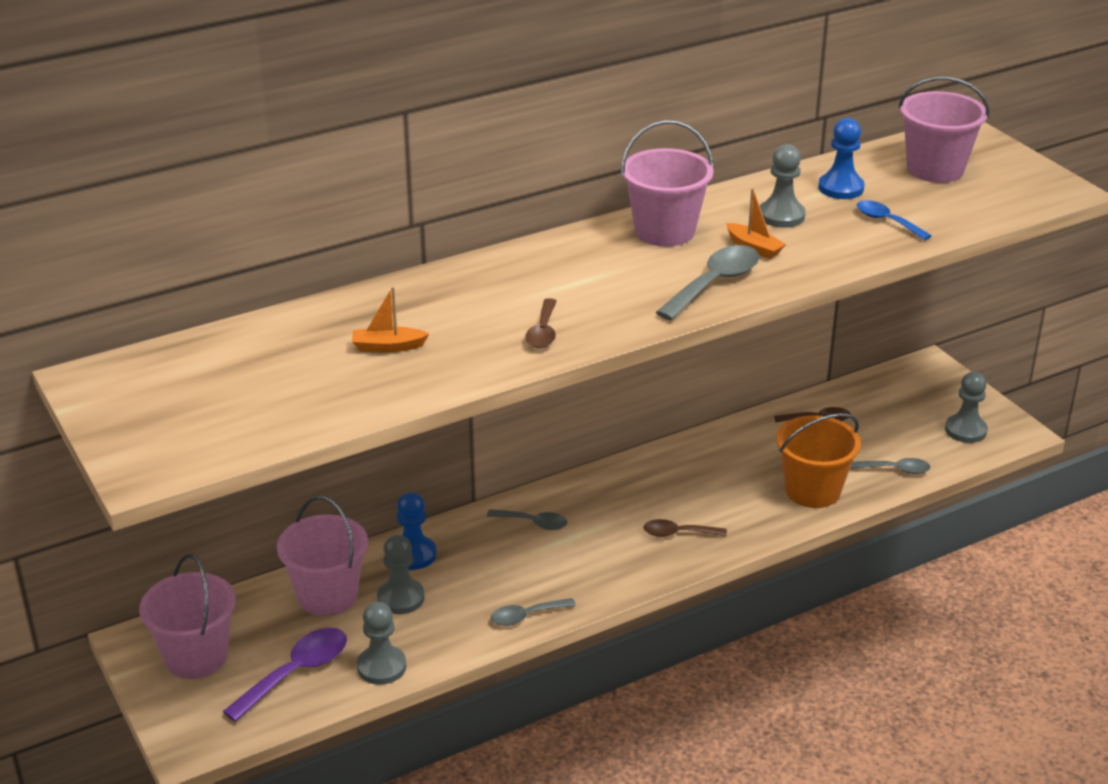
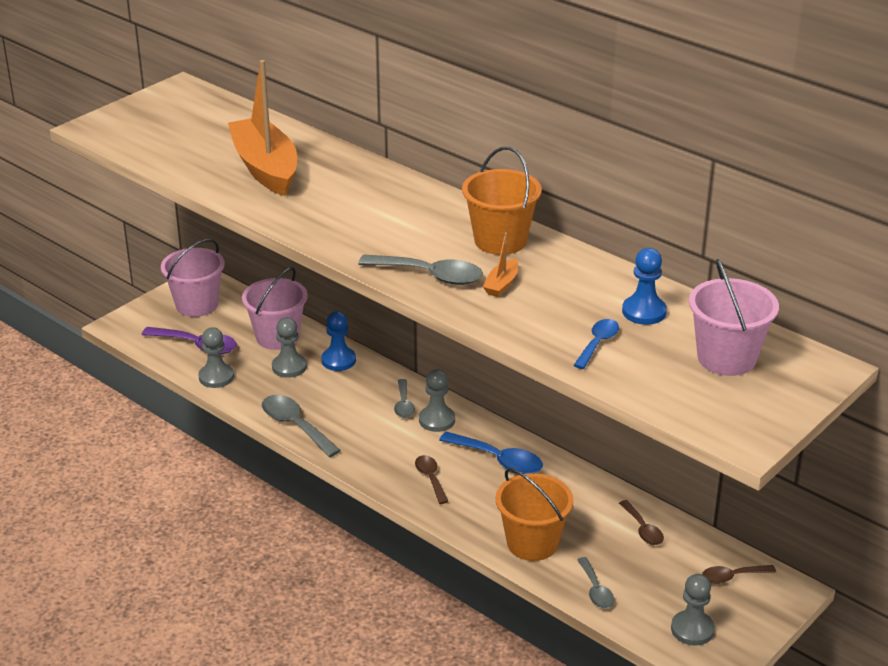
camera: 70 degrees right, 0 degrees up
(388, 347) = (265, 168): orange boat -> orange boat, size x2.45
(526, 616) = (295, 425): grey spoon -> grey spoon, size x1.63
(543, 332) = (316, 218): brown spoon -> brown spoon (732, 577)
(664, 231) = (500, 241): pink bucket -> orange bucket
(669, 480) = (498, 460): none -> blue spoon
(781, 216) = (567, 289): grey pawn -> grey pawn (437, 420)

